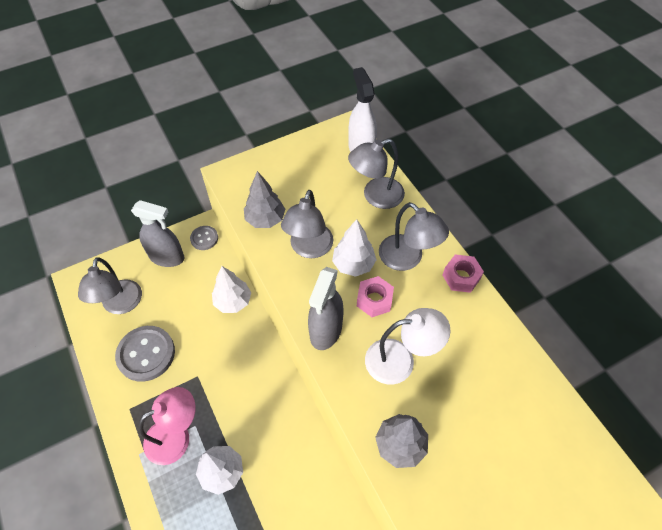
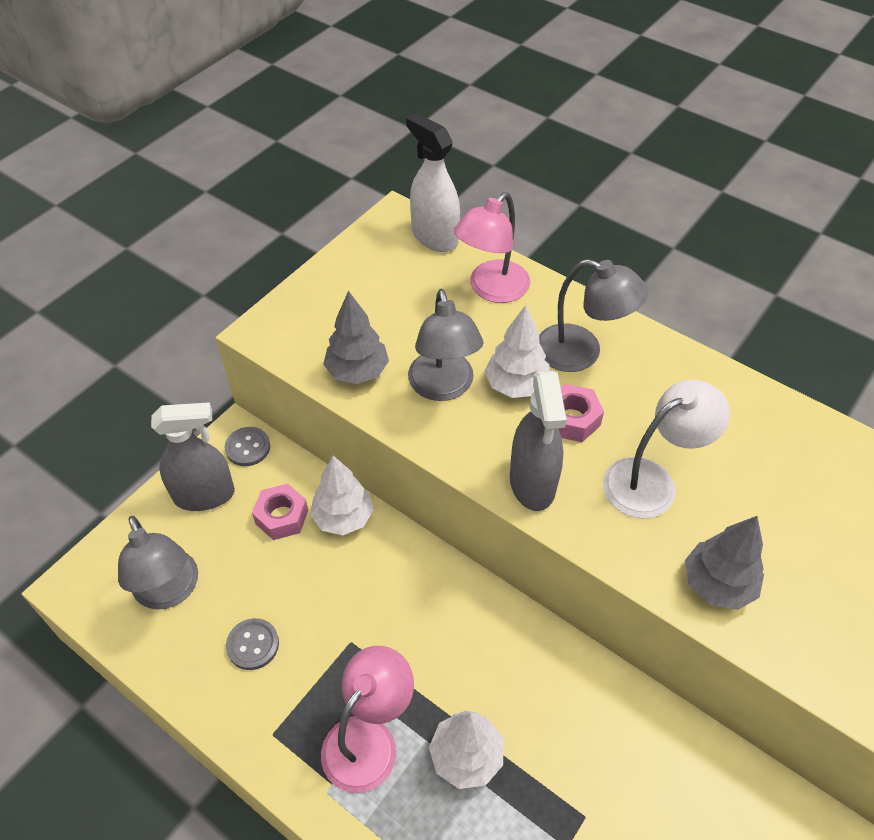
camera: 25 degrees left, 5 degrees down
(146, 354) = (253, 645): grey button -> grey button, size x0.55
(375, 196) = (491, 289): grey lamp -> pink lamp
(461, 277) = (662, 350): pink nut -> pink nut (282, 517)

